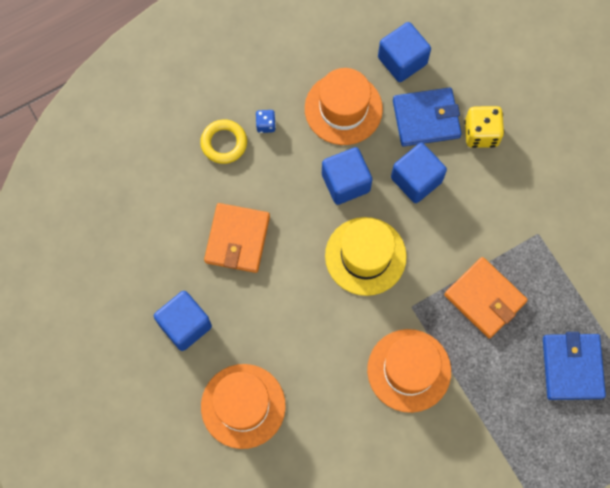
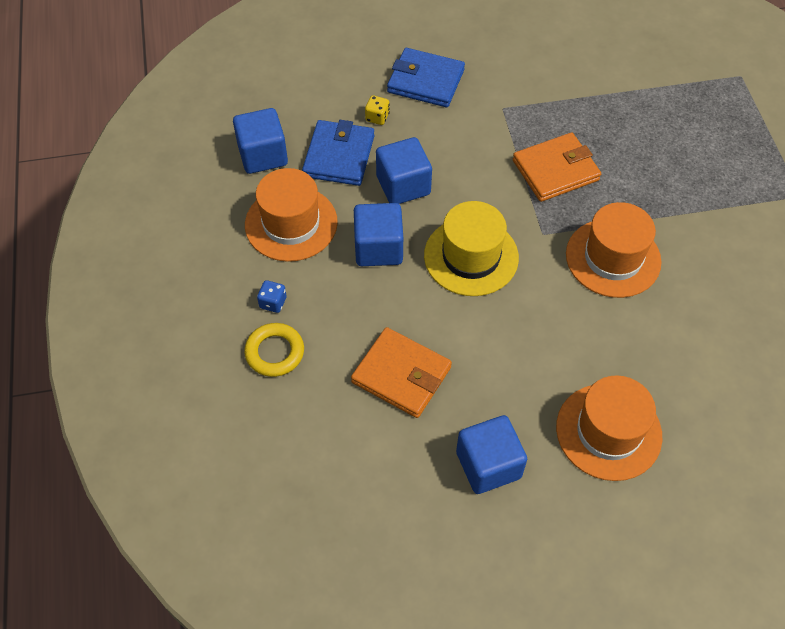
camera: 70 degrees left, 15 degrees down
(481, 133) = (377, 117): yellow dice -> yellow dice, size x0.56
(572, 367) = (649, 126): blue wallet -> blue wallet (425, 81)

